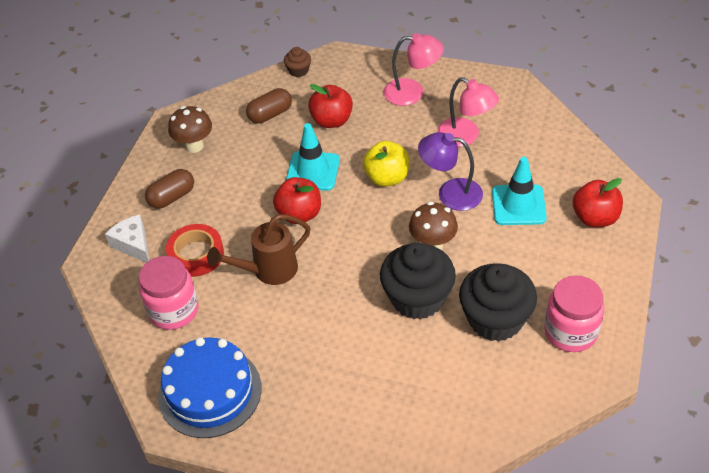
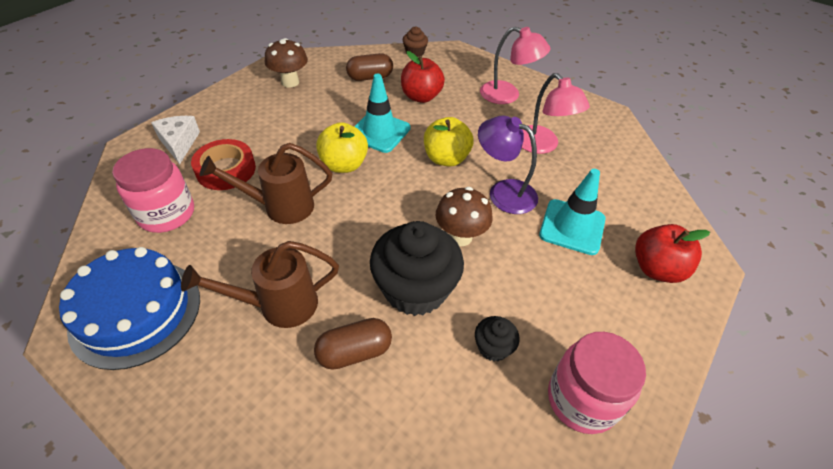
camera: 15 degrees right, 0 degrees up
(172, 197) = (242, 115): brown capsule -> brown capsule (354, 352)
(299, 214) = (344, 165): red apple -> yellow apple
(319, 347) = (279, 305): none -> brown watering can
(495, 319) = (493, 347): black cupcake -> black cupcake, size x0.46

